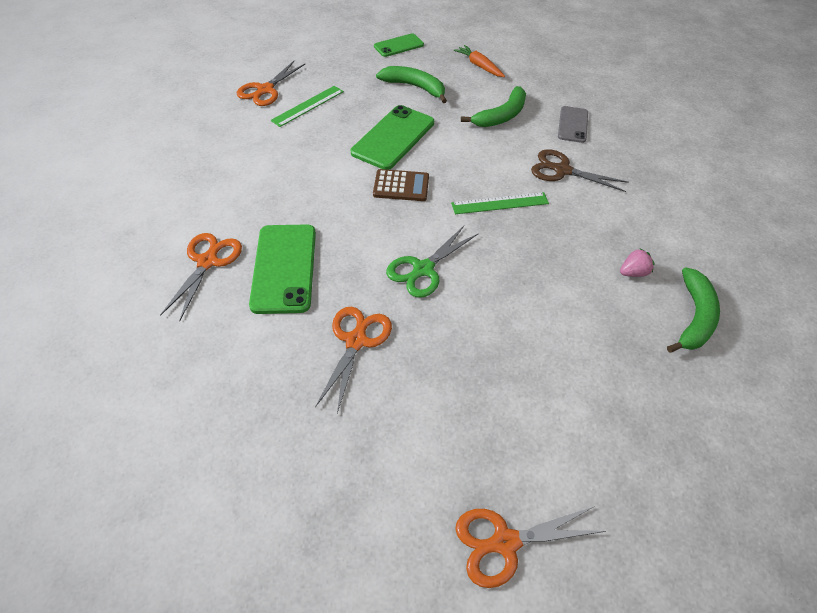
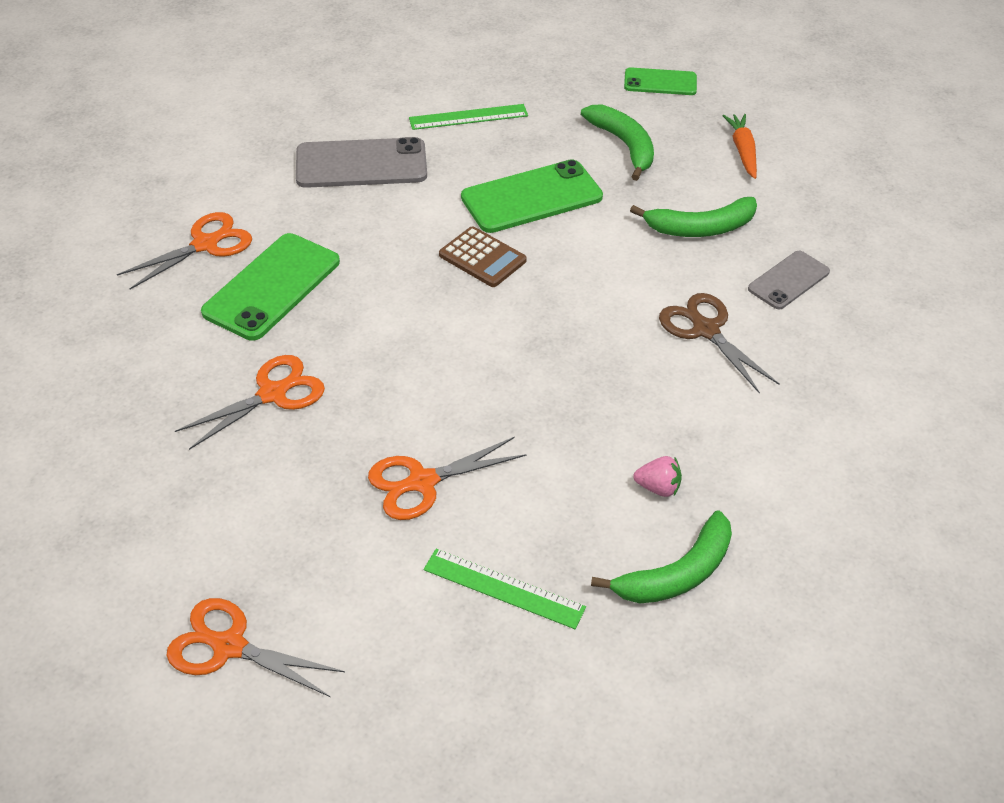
camera: 35 degrees right, 5 degrees down
(265, 90) = (437, 78): orange scissors -> orange scissors (422, 482)
(267, 161) = (361, 164): none -> grey phone
(423, 269) = (413, 359): green scissors -> none
(500, 203) = (580, 331): green ruler -> green ruler (503, 588)

